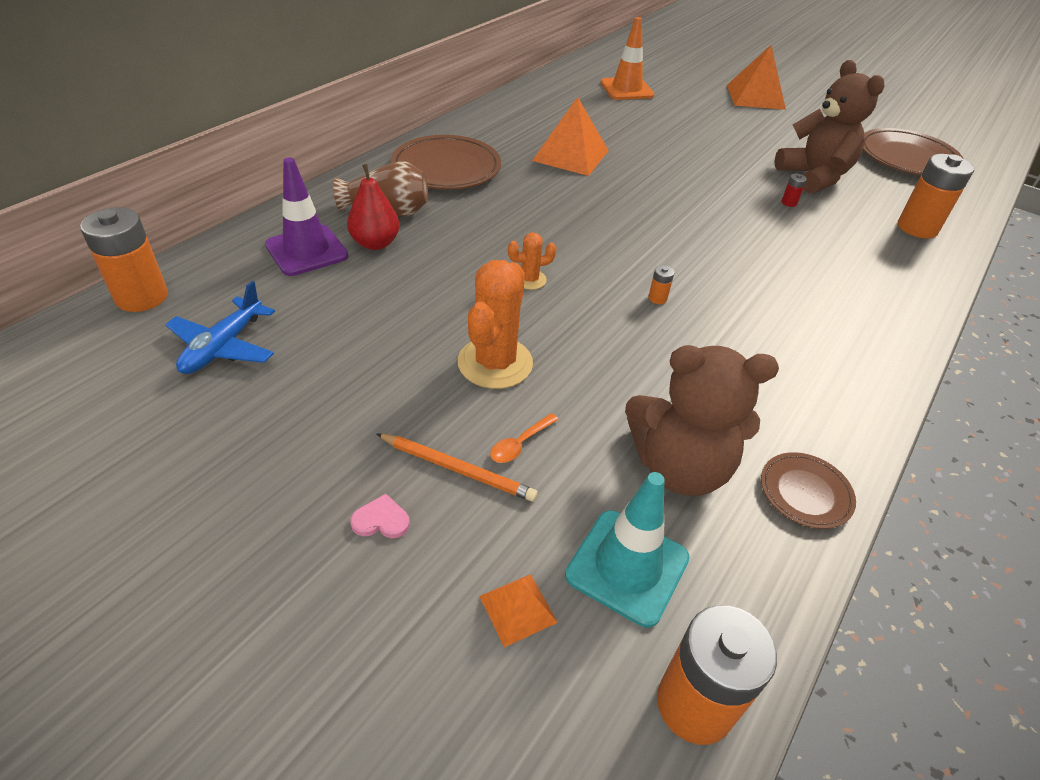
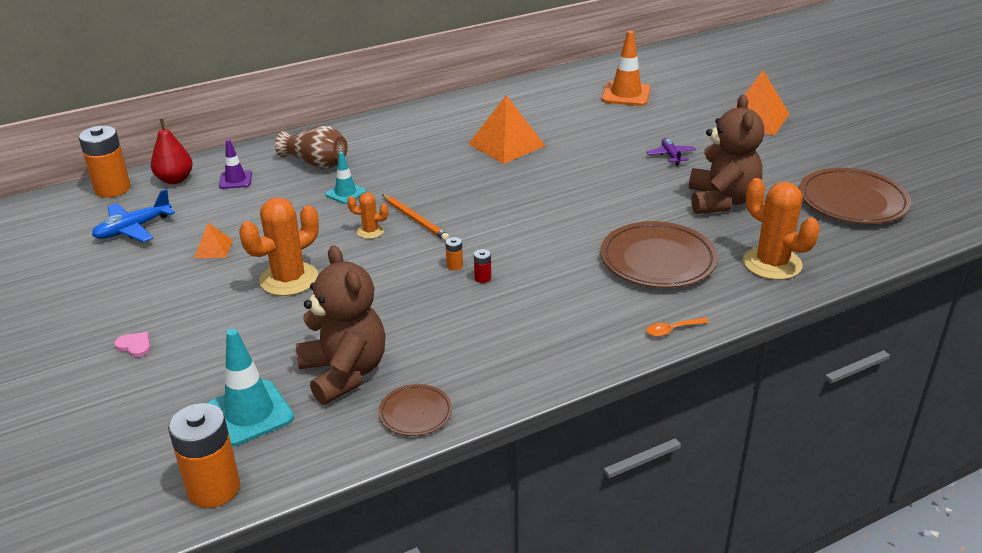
camera: 30 degrees right, 10 degrees down
(306, 251) = (235, 180): purple traffic cone -> purple traffic cone, size x0.59
(375, 243) = (286, 184): red pear -> red pear (175, 179)
(446, 168) = (392, 139): brown plate -> brown plate (657, 260)
(457, 240) = (345, 193): none -> turquoise traffic cone
(457, 469) = (203, 333): orange pencil -> orange pencil (415, 219)
(517, 609) = (165, 412): orange pyramid -> orange pyramid (213, 248)
(520, 444) = (255, 330): orange spoon -> orange spoon (672, 330)
(679, 467) = (344, 373): brown teddy bear -> brown teddy bear turned 150 degrees counterclockwise
(727, 141) = (670, 155): none -> purple plane
(789, 203) = (665, 218): red battery -> red battery (482, 278)
(917, 228) = (772, 263): orange battery -> orange cactus

